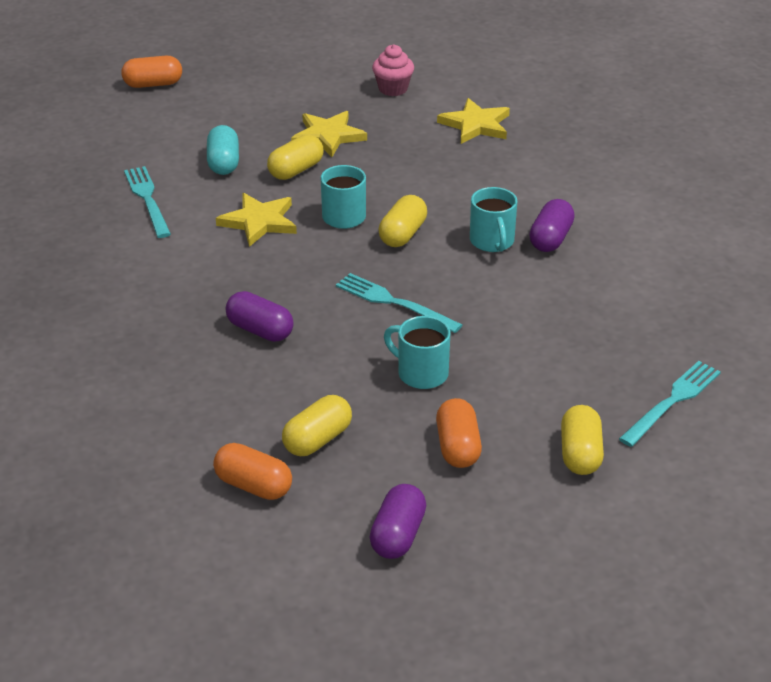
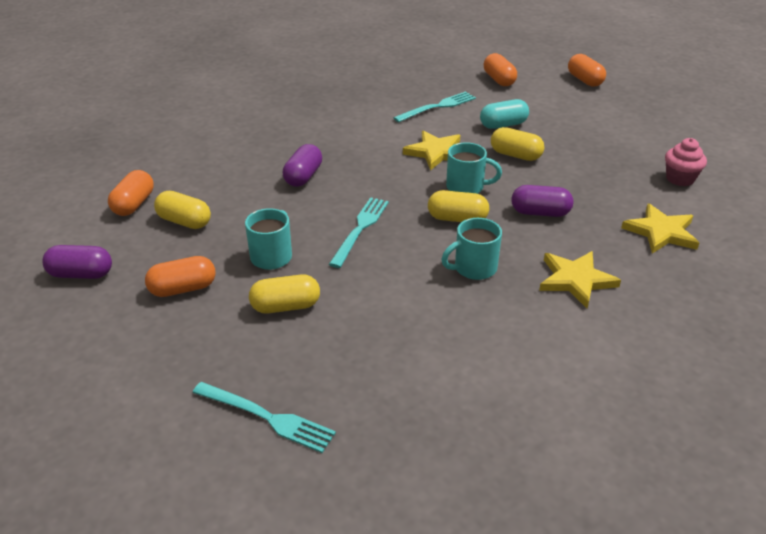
camera: 75 degrees right, 0 degrees up
(108, 140) = (499, 80): none -> orange capsule
(328, 136) = (576, 160): yellow star -> yellow star (575, 280)
(550, 239) = (499, 303): purple capsule -> purple capsule (540, 213)
(580, 454) = (181, 360): yellow capsule -> yellow capsule (285, 306)

